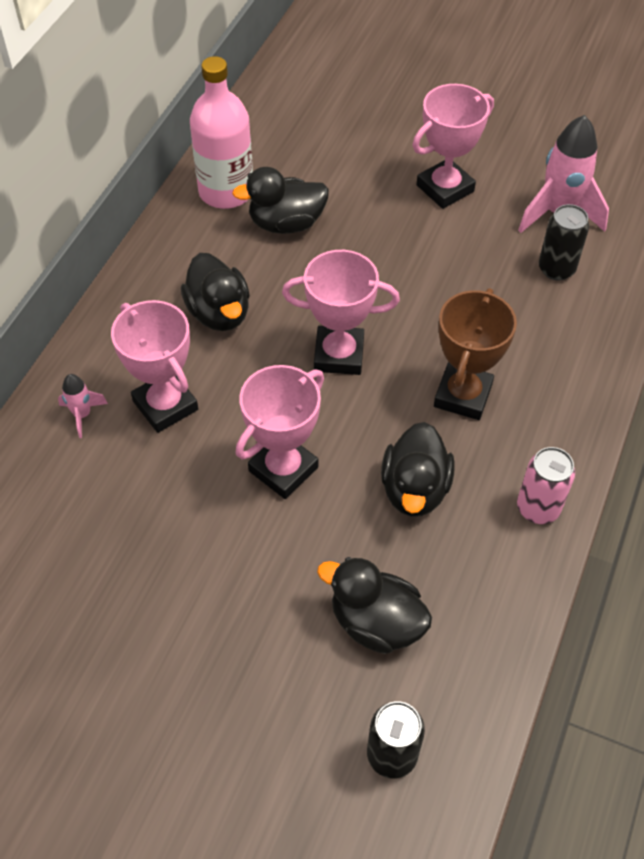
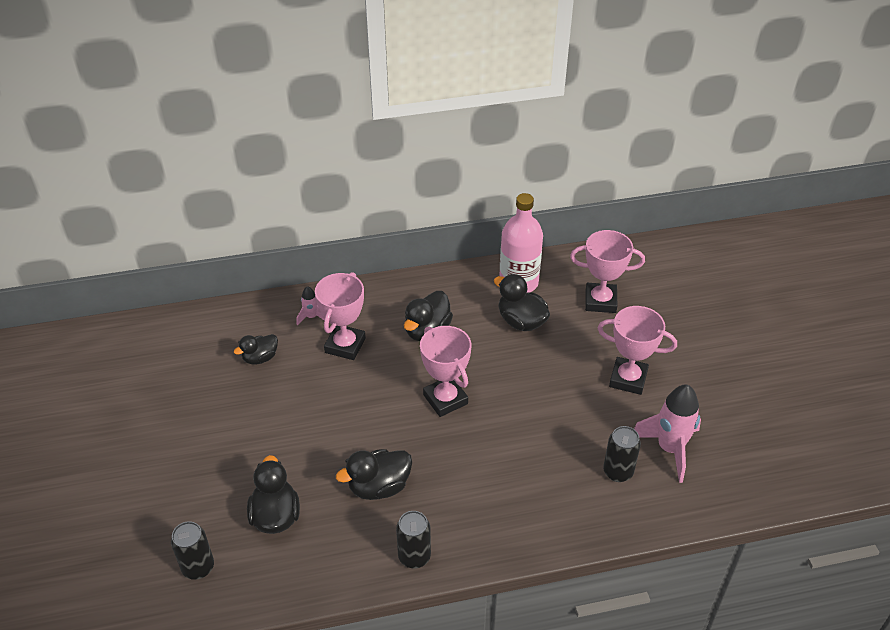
camera: 55 degrees right, 10 degrees down
(99, 508) = (260, 358): none -> black duck
(283, 469) = (344, 419): pink trophy -> pink trophy (600, 301)
(462, 395) = (468, 474): brown trophy -> none
(538, 508) = (414, 556): pink can -> black can

